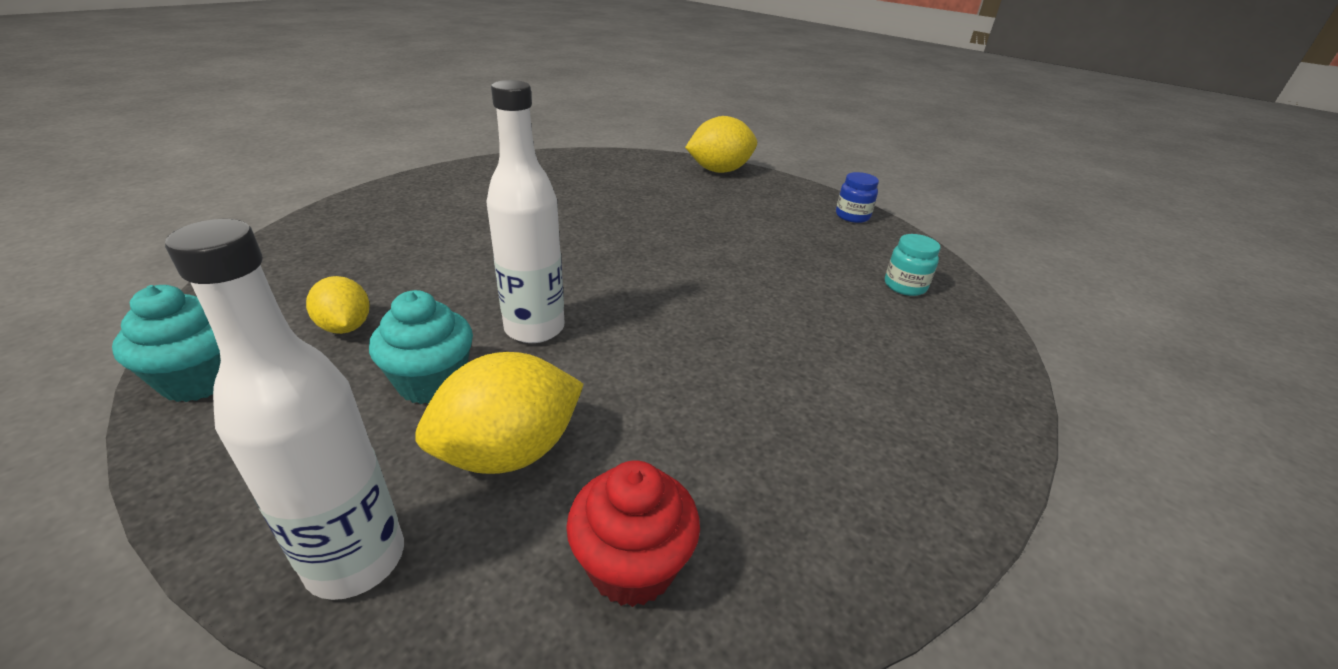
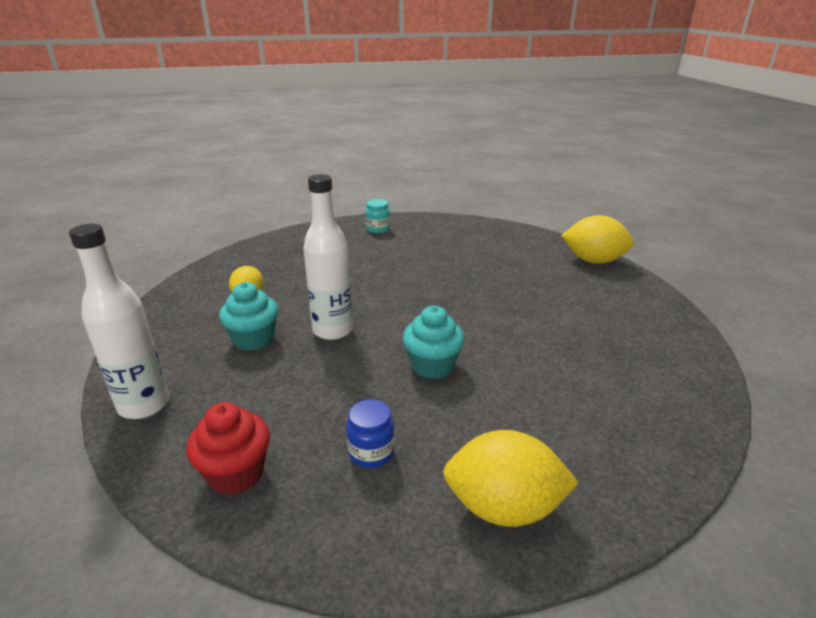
camera: 40 degrees right, 5 degrees down
(201, 380) = (173, 301): turquoise cupcake -> turquoise cupcake (432, 366)
(509, 452) = (247, 390): yellow lemon -> yellow lemon (504, 507)
(852, 216) = (675, 330): blue jar -> blue jar (371, 453)
(905, 286) = (644, 403): turquoise jar -> turquoise jar (378, 229)

